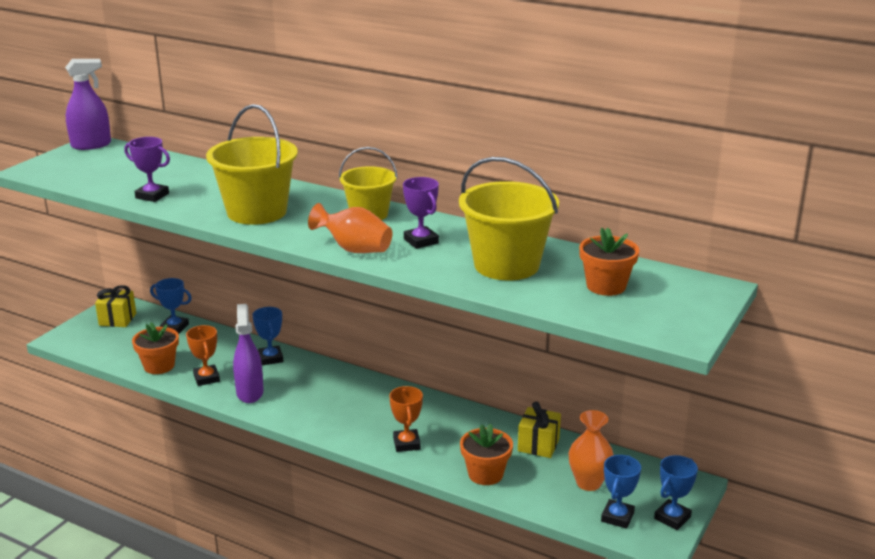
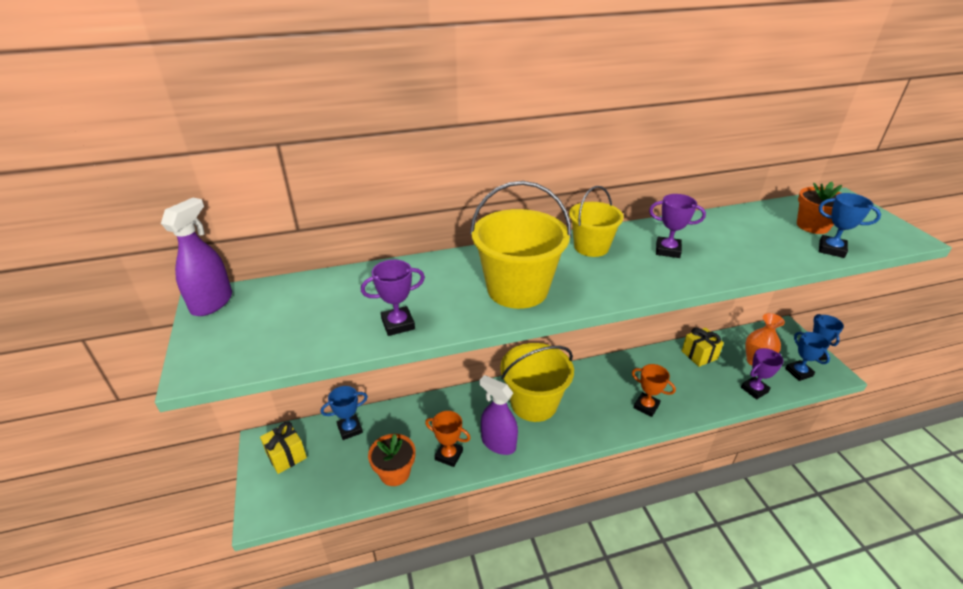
camera: 45 degrees left, 10 degrees up
(270, 358) = (465, 404): blue trophy -> blue trophy (831, 249)
(354, 249) = (652, 281): orange vase -> none
(485, 474) = (712, 394): orange flower pot -> none
(506, 265) = (745, 240): yellow bucket -> yellow bucket (534, 403)
(536, 497) = (754, 389): none -> purple trophy

